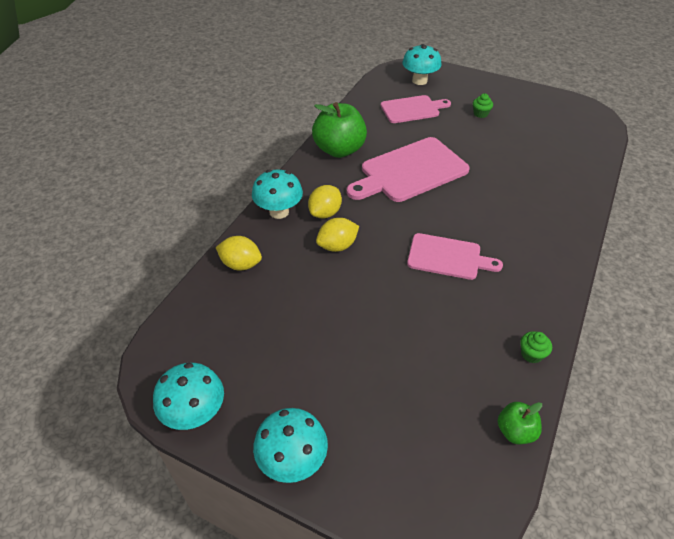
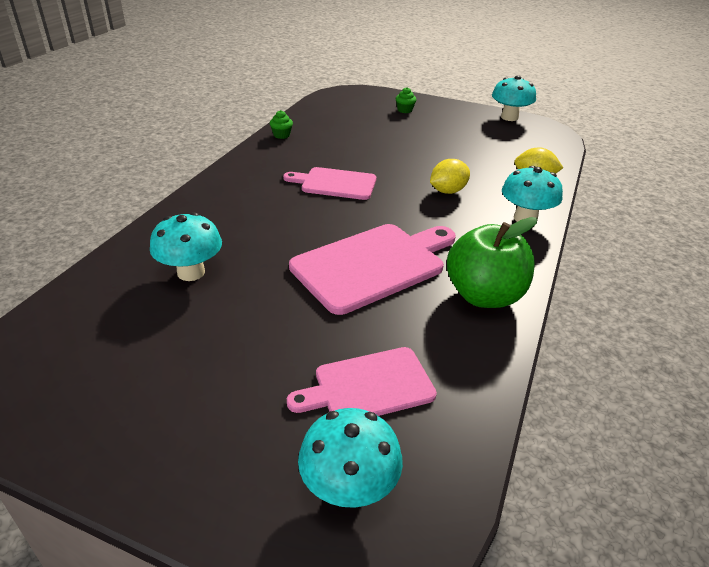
camera: 175 degrees right, 10 degrees down
(292, 460) = (441, 105): turquoise mushroom -> turquoise mushroom (191, 272)
(325, 213) = (472, 218): yellow lemon -> none
(480, 114) = (231, 377): green cupcake -> green cupcake (404, 110)
(515, 431) = (307, 111): green apple -> none

